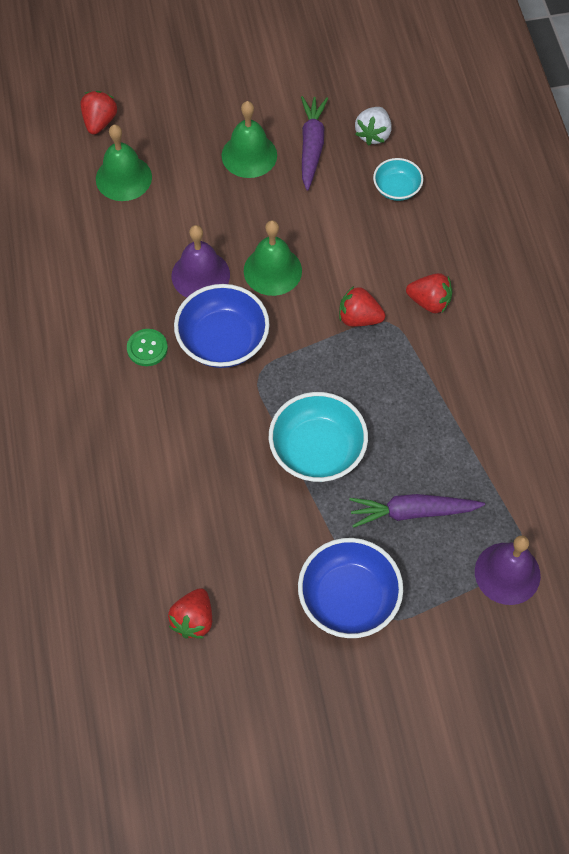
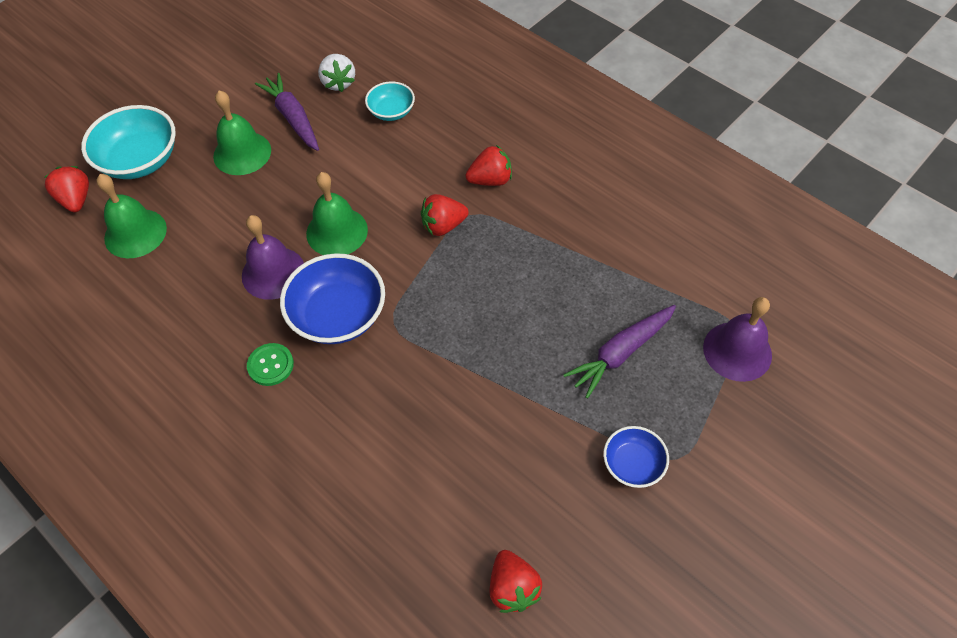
camera: 35 degrees left, 5 degrees down
(317, 450) = (498, 355): turquoise bowl -> turquoise bowl (140, 160)
(348, 598) = (633, 464): blue bowl -> blue bowl, size x0.57

